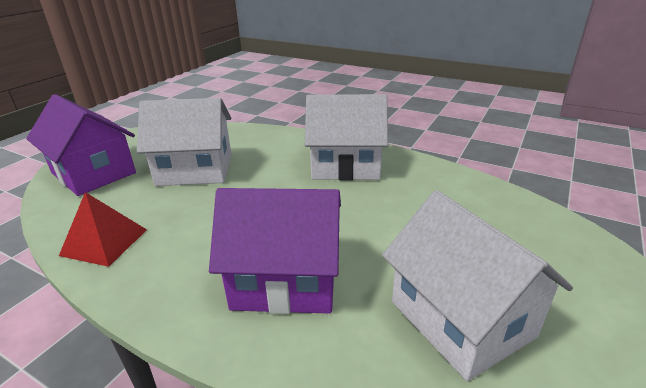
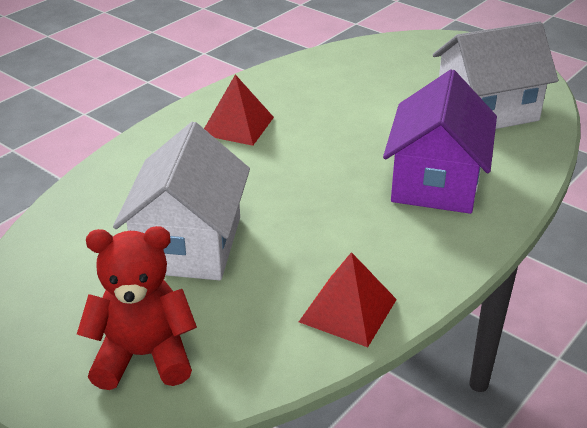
camera: 80 degrees left, 5 degrees up
(94, 173) = (143, 356): purple house -> red teddy bear
(345, 165) = (237, 125): white house -> red pyramid

